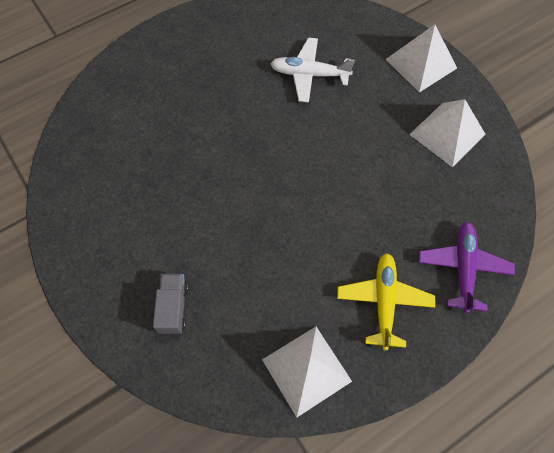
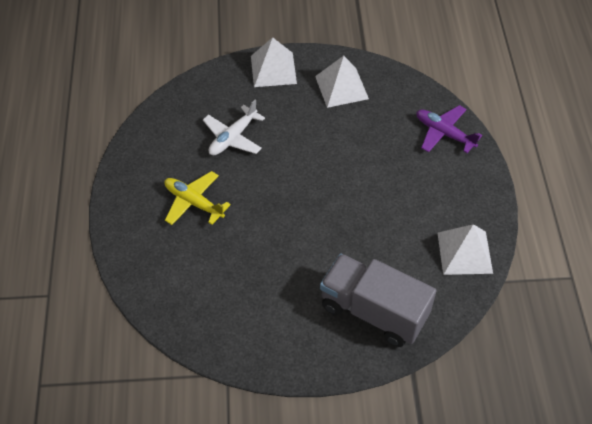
camera: 60 degrees left, 10 degrees down
(173, 307) = (373, 311): grey truck -> grey truck, size x2.22
(384, 301) = (442, 187): yellow plane -> yellow plane (194, 202)

